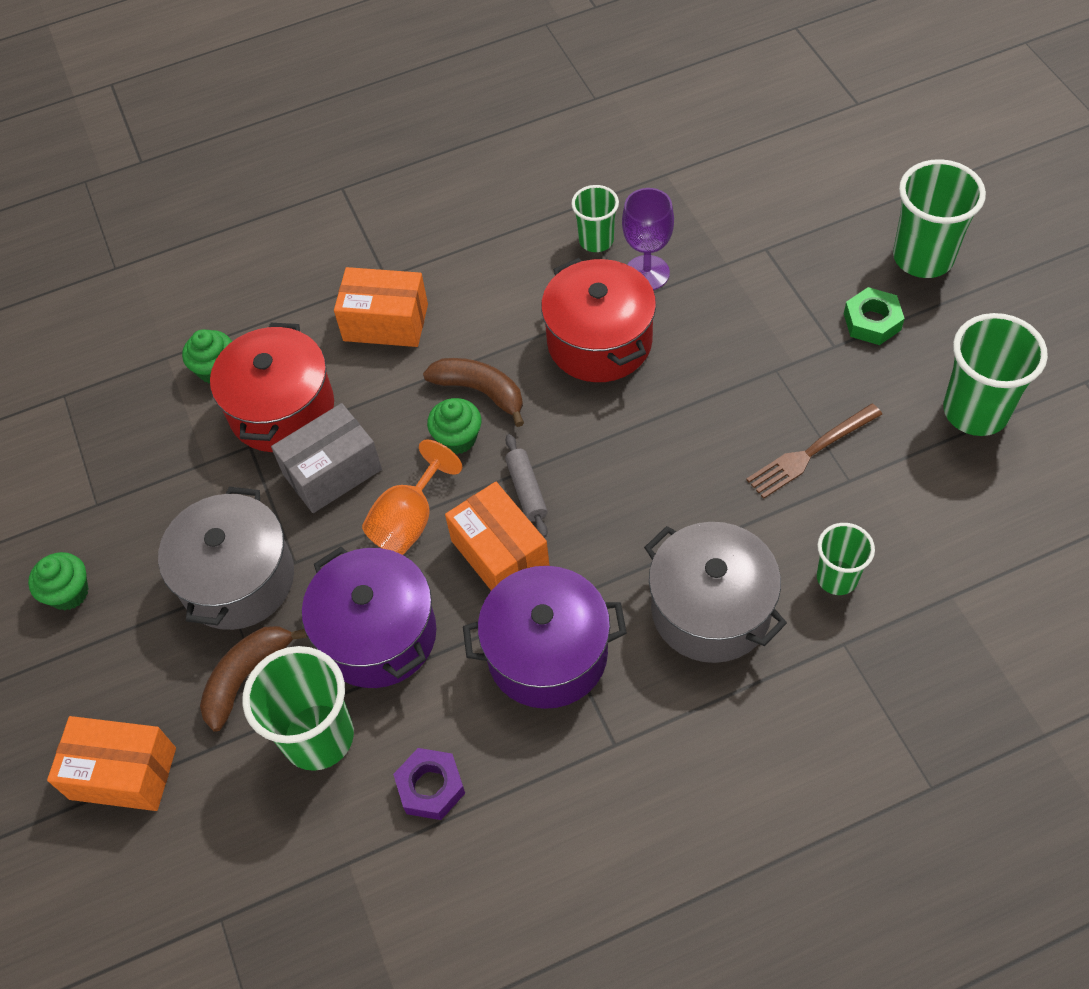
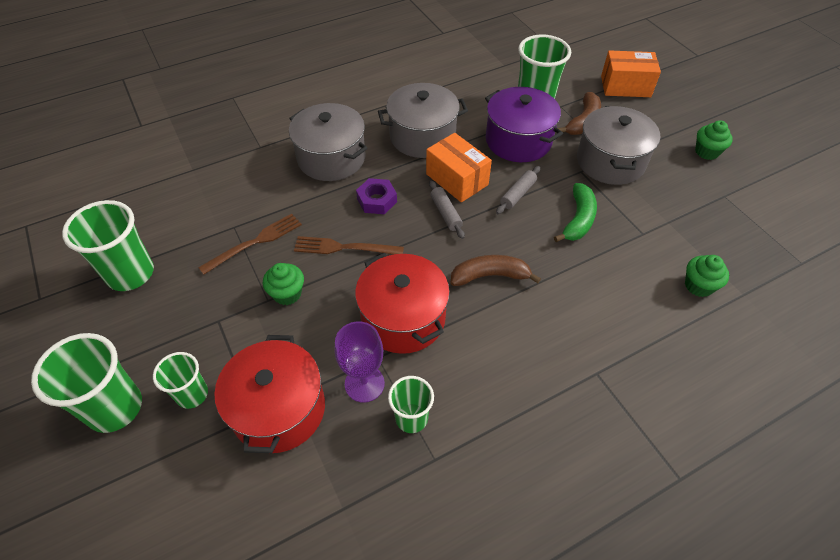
camera: 170 degrees right, 5 degrees down
(282, 409) = (632, 258): red pot -> red pot (279, 409)
(332, 472) = (578, 219): grey box -> green banana
(385, 322) = (580, 329): orange box -> none
(409, 520) = (517, 194): orange goblet -> grey rolling pin
(431, 787) = (473, 88): purple nut -> purple nut (377, 200)
(457, 438) = (499, 243): green cupcake -> green cupcake (287, 294)
(480, 391) = (490, 276): brown banana -> brown banana turned 150 degrees clockwise
(547, 654) = (422, 136): purple pot -> grey pot
(679, 439) = (344, 248): none -> brown fork
(837, 578) = (256, 175): green cup -> green cup (192, 394)
(872, 321) = (181, 342): green nut -> none

